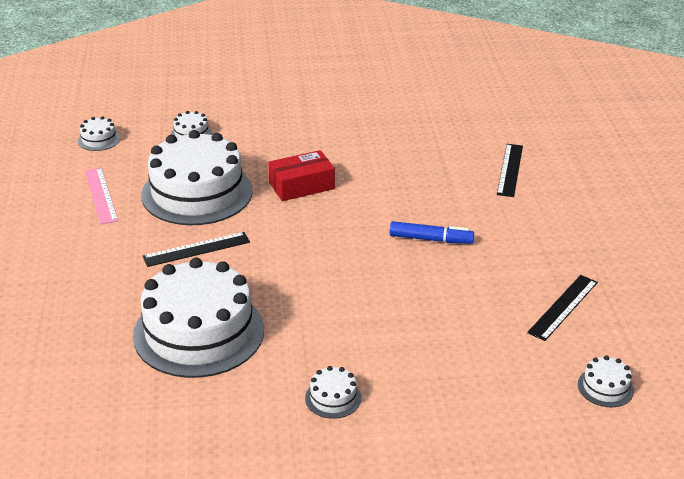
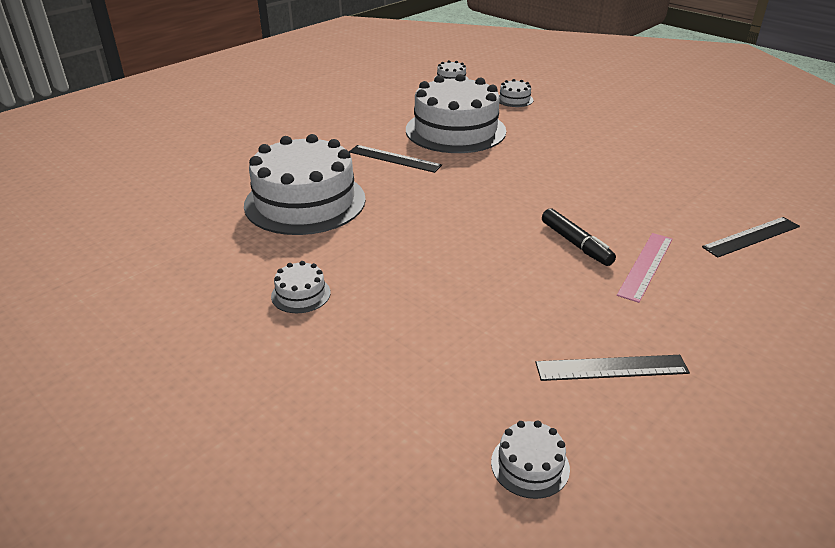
camera: 50 degrees right, 0 degrees up
(101, 195) = (397, 105): pink ruler -> pink ruler (646, 266)
(301, 186) = (535, 159): red box -> none
(431, 239) = (576, 244): blue marker -> black marker

